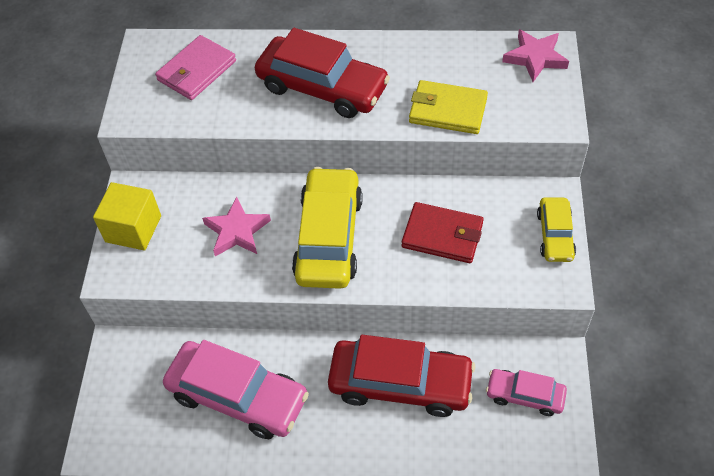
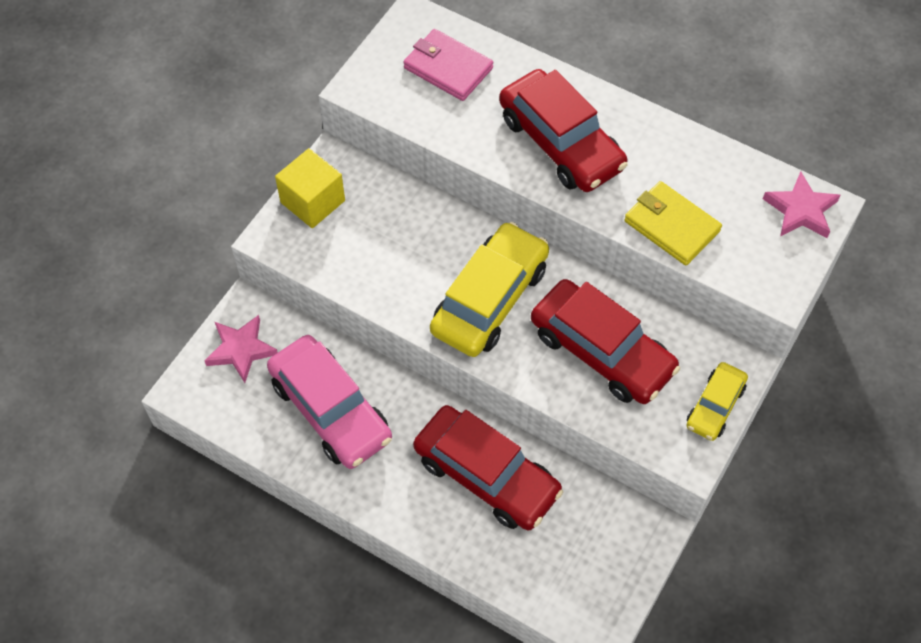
camera: 25 degrees right, 5 degrees up
(196, 71) = (448, 68): pink wallet -> pink wallet turned 60 degrees clockwise
(237, 231) = (406, 250): pink star -> pink star (241, 350)
(442, 235) = (601, 351): red wallet -> red car
(525, 395) = (598, 548): pink car -> none

